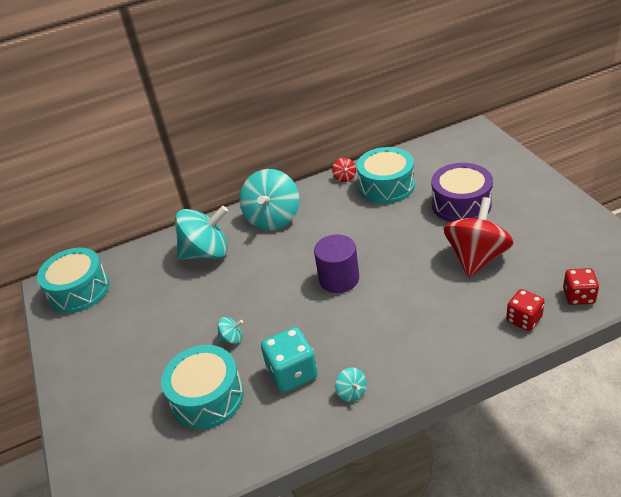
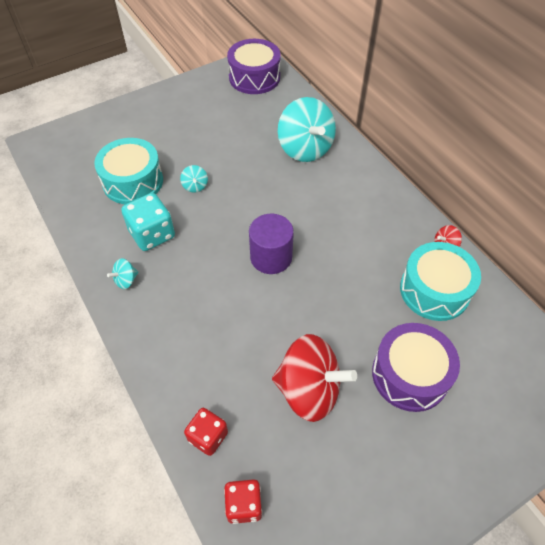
camera: 75 degrees right, 15 degrees up
(79, 290) = (254, 77): turquoise drum -> purple drum
(273, 218) = (361, 191): turquoise spinning top -> none

